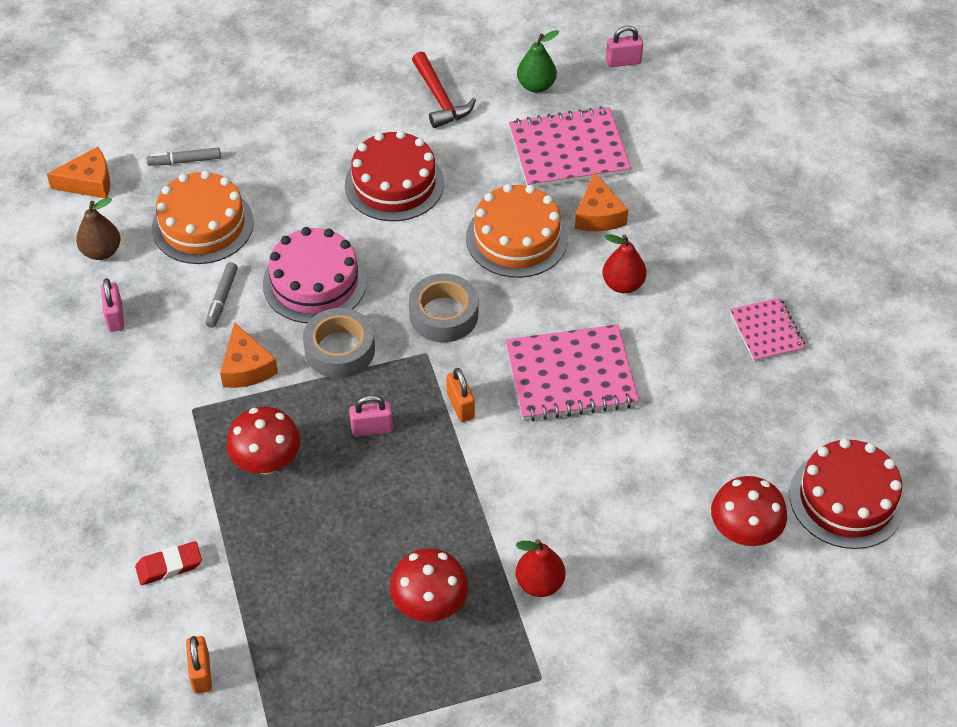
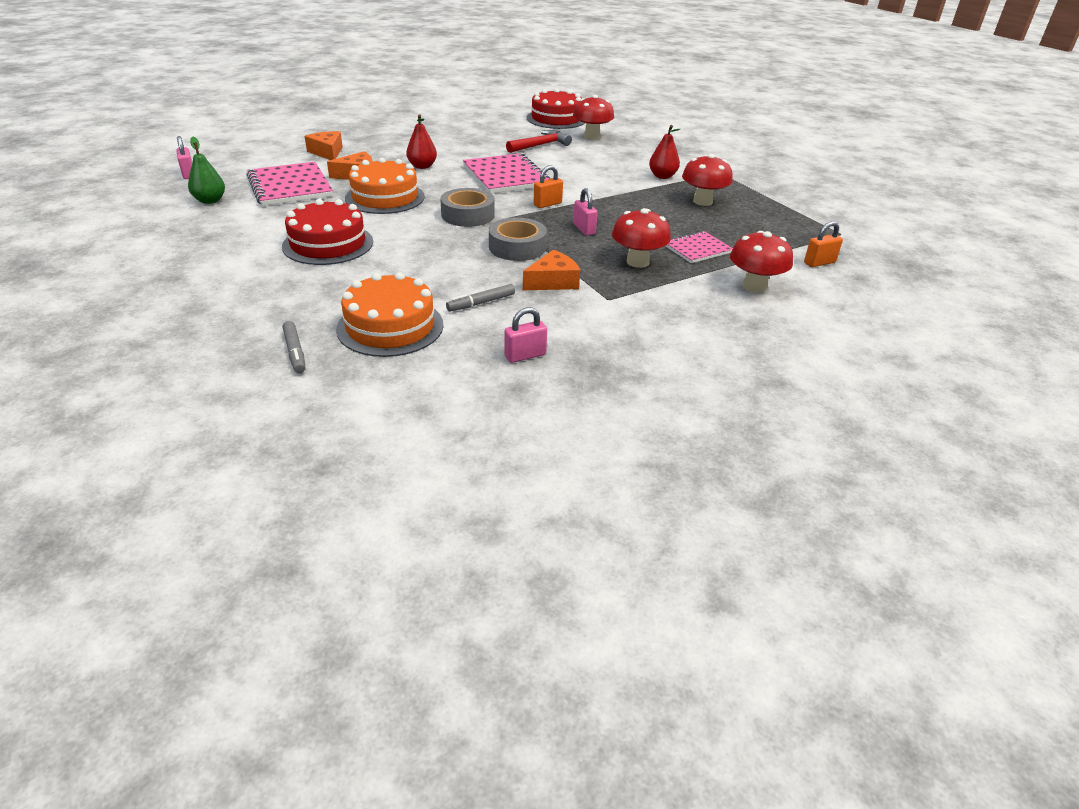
camera: 105 degrees left, 15 degrees down
(89, 182) = (330, 412): orange cheese -> orange cheese (327, 152)
(102, 251) = (439, 381): brown pear -> none
(169, 566) = (754, 286): red eraser -> red mushroom
(222, 298) = (481, 303): grey marker -> grey marker turned 150 degrees clockwise
(315, 282) = (450, 264): pink cake -> none
(439, 99) = (218, 235): red hammer -> red hammer (540, 145)
(767, 331) = (449, 134): pink notebook -> pink notebook (697, 249)

